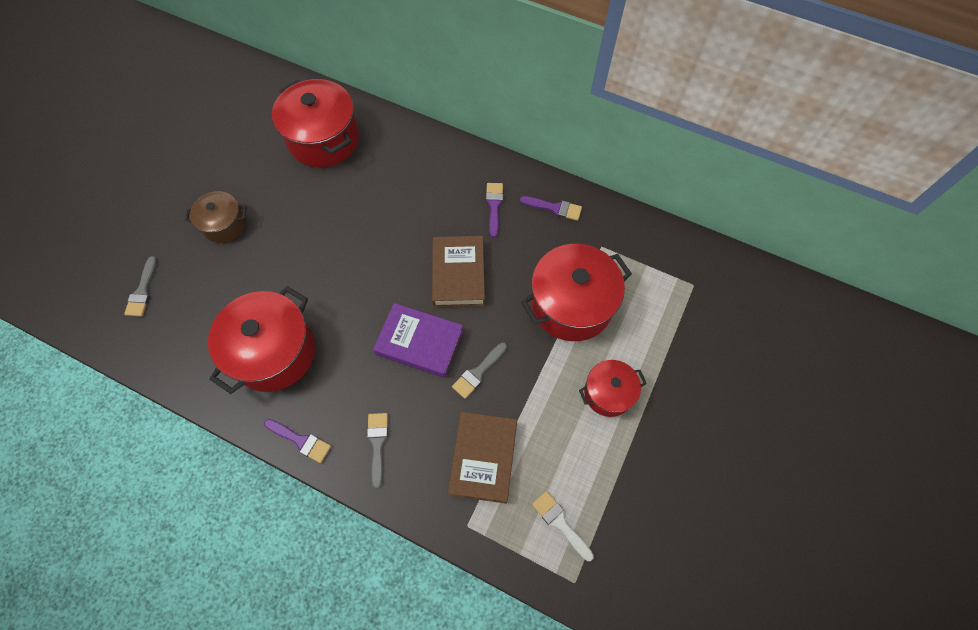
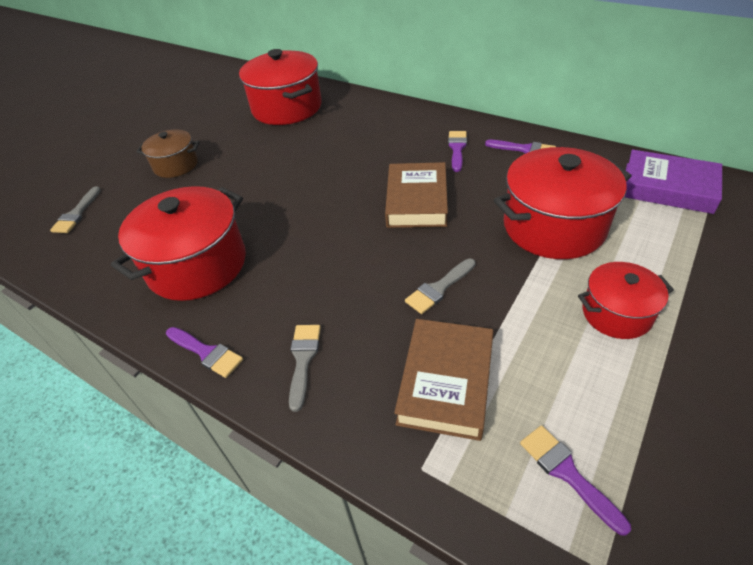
camera: 10 degrees right, 20 degrees down
(419, 343) = (367, 259): purple book -> purple book (667, 187)
(560, 523) = (567, 473): white brush -> purple brush

